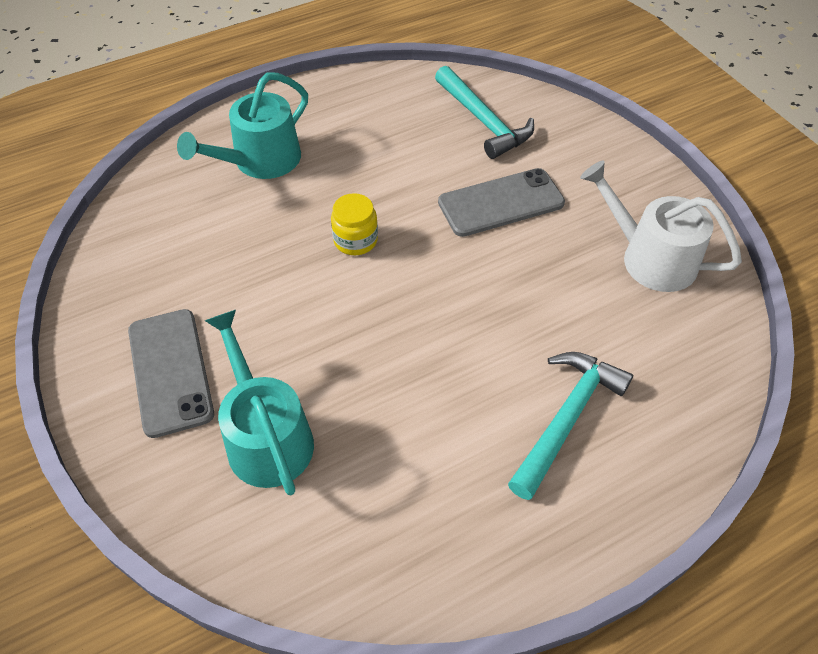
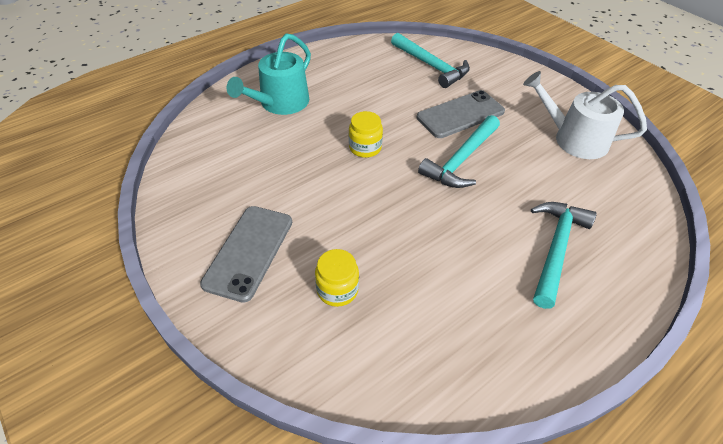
camera: 10 degrees left, 5 degrees down
(170, 371) = (248, 252): grey phone -> grey phone turned 45 degrees clockwise
(266, 437) = (337, 290): turquoise watering can -> yellow jar
(480, 273) = (461, 160): none -> turquoise hammer

